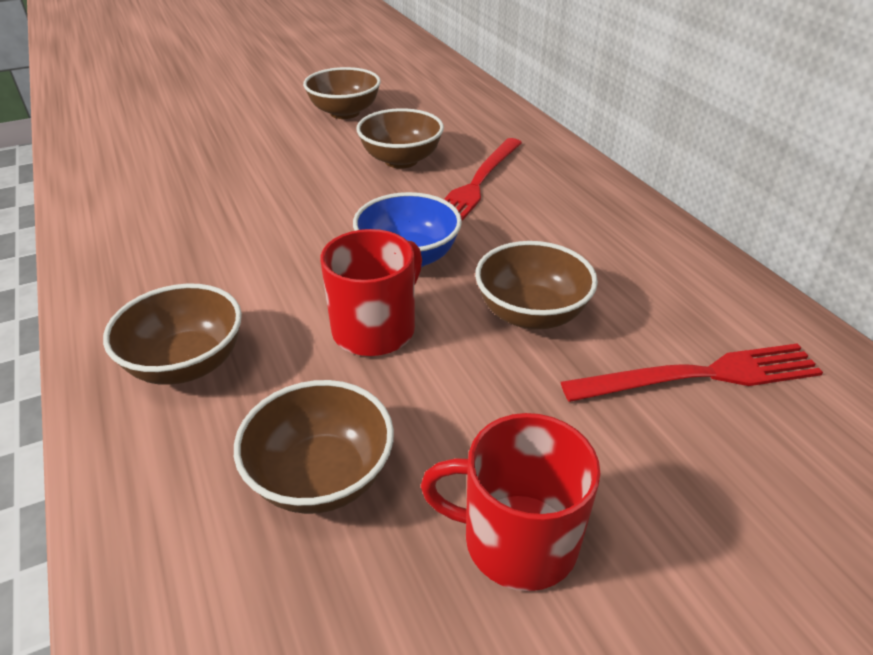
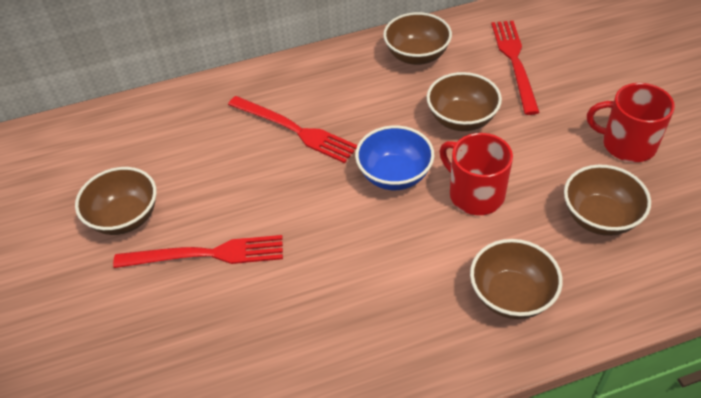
camera: 80 degrees left, 10 degrees up
(295, 153) = (206, 254): none -> red fork
(401, 160) = (242, 175): brown bowl -> brown bowl (416, 56)
(516, 539) = (627, 144): red mug -> red mug turned 90 degrees clockwise

